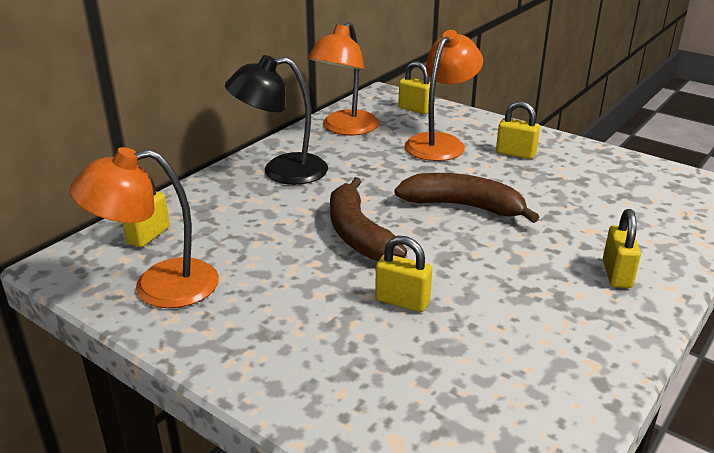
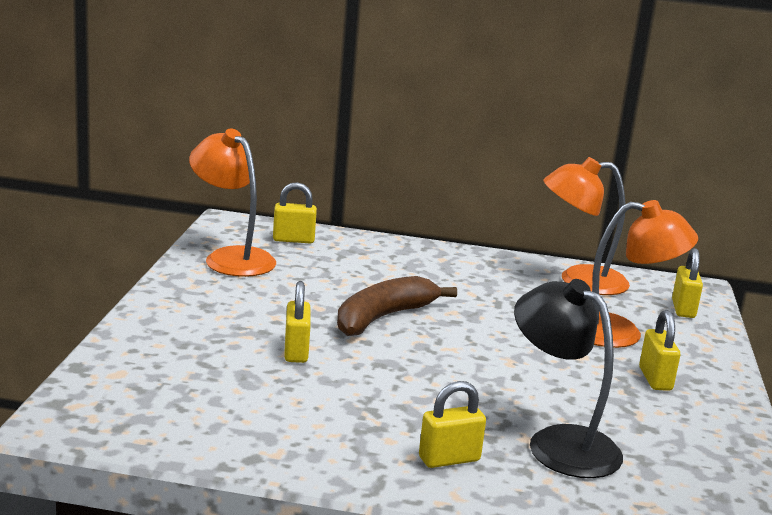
camera: 60 degrees right, 10 degrees down
(281, 171) = (453, 267): black lamp -> black lamp (559, 443)
(463, 206) = (493, 361): brown banana -> none

